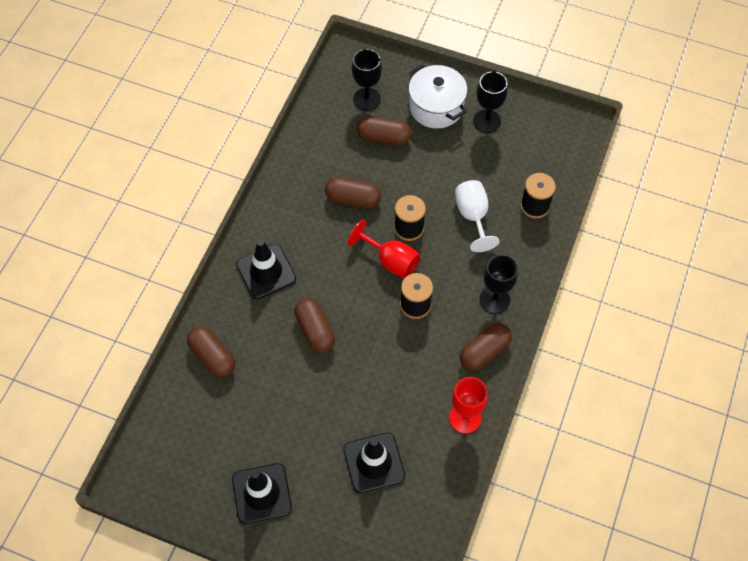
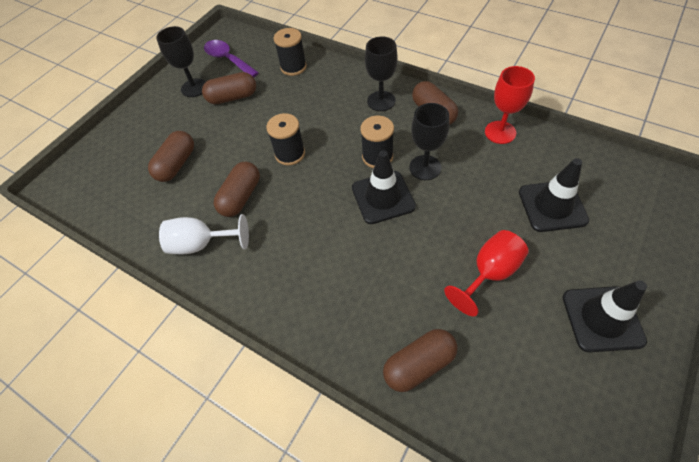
camera: 75 degrees left, 5 degrees down
(266, 271) = (309, 291): black traffic cone -> black traffic cone (383, 197)
(315, 330) = (395, 246): brown capsule -> brown capsule (232, 97)
(367, 99) = (123, 174): black goblet -> black goblet (425, 167)
(390, 261) = (323, 171): red goblet -> red goblet (489, 273)
(436, 107) = (161, 121): white pot -> none
(473, 216) = (291, 107): white goblet -> white goblet (201, 244)
(536, 140) = (228, 59): none -> purple spoon

